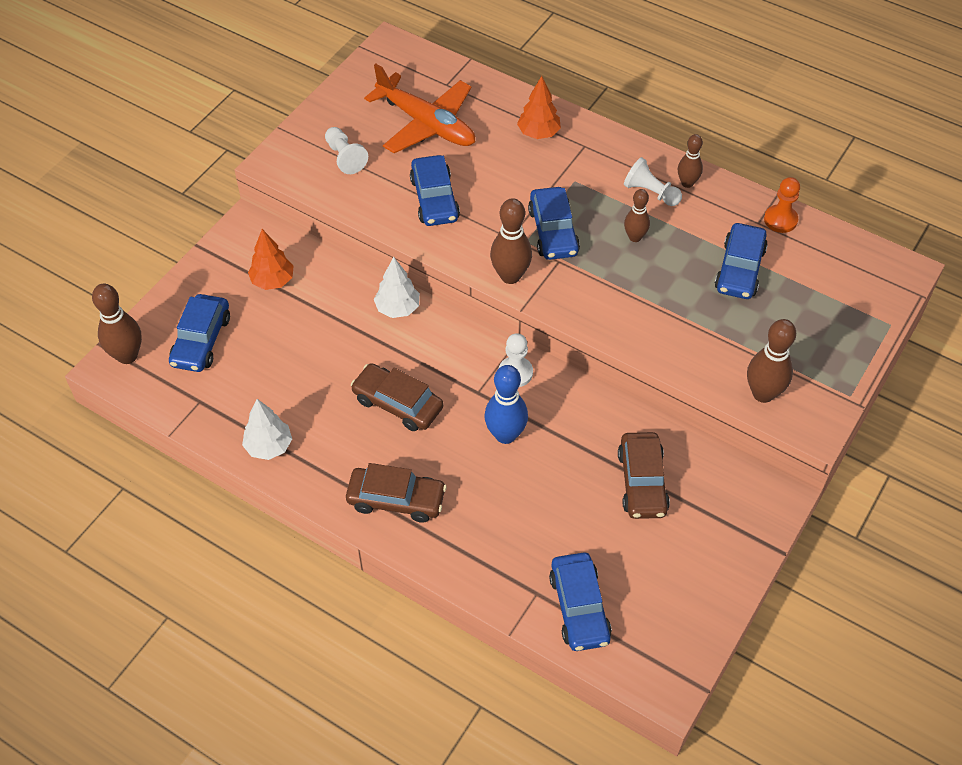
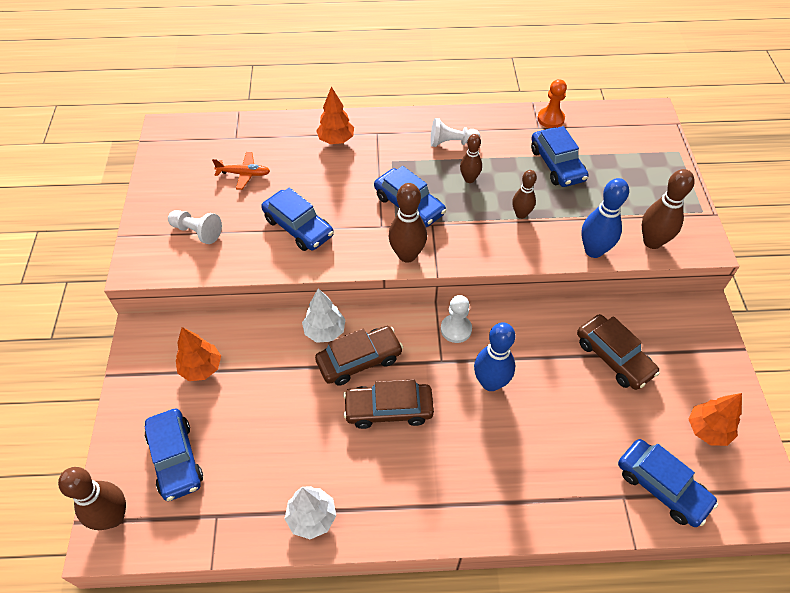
camera: 35 degrees left, 0 degrees up
(396, 500) = (455, 493): brown car -> brown car (359, 360)
(426, 124) = (244, 174): orange plane -> orange plane, size x0.48
(670, 593) = (707, 430): none -> orange tree
(687, 183) = (469, 124): brown bowling pin -> brown bowling pin (521, 214)
(693, 369) = (593, 250): none -> blue bowling pin

